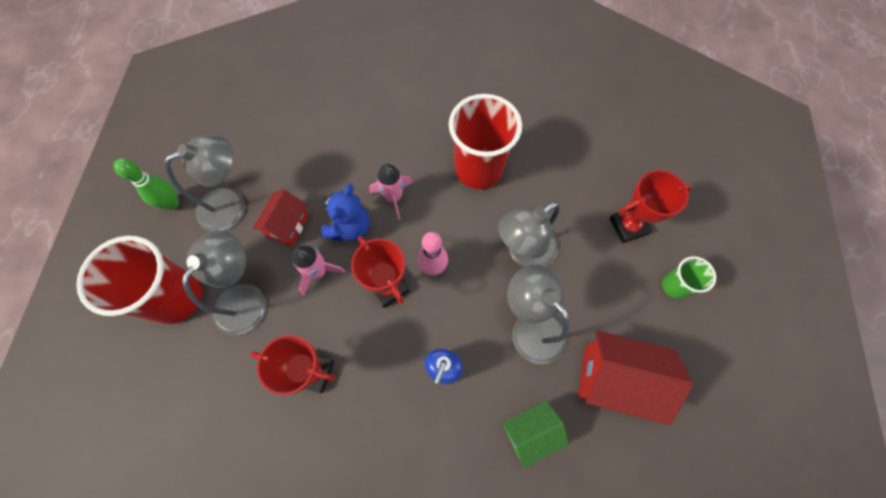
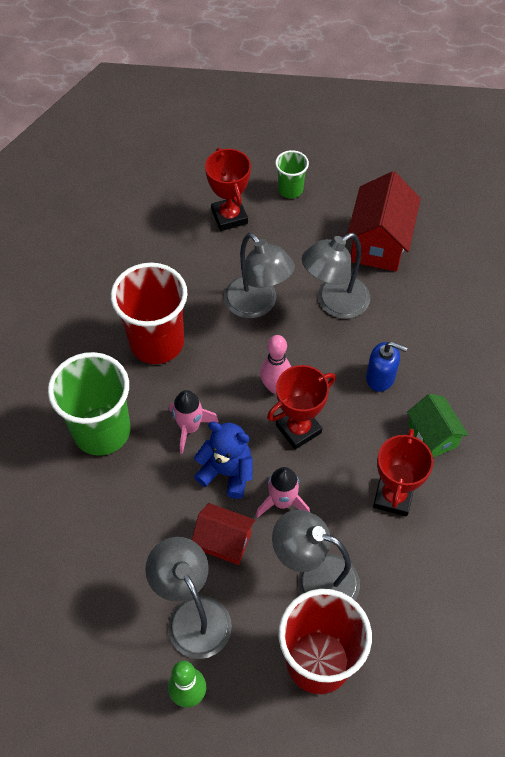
camera: 90 degrees left, 10 degrees down
(393, 134) = (102, 431): none -> green cup
(529, 432) = (430, 309): green house -> green house (432, 436)

